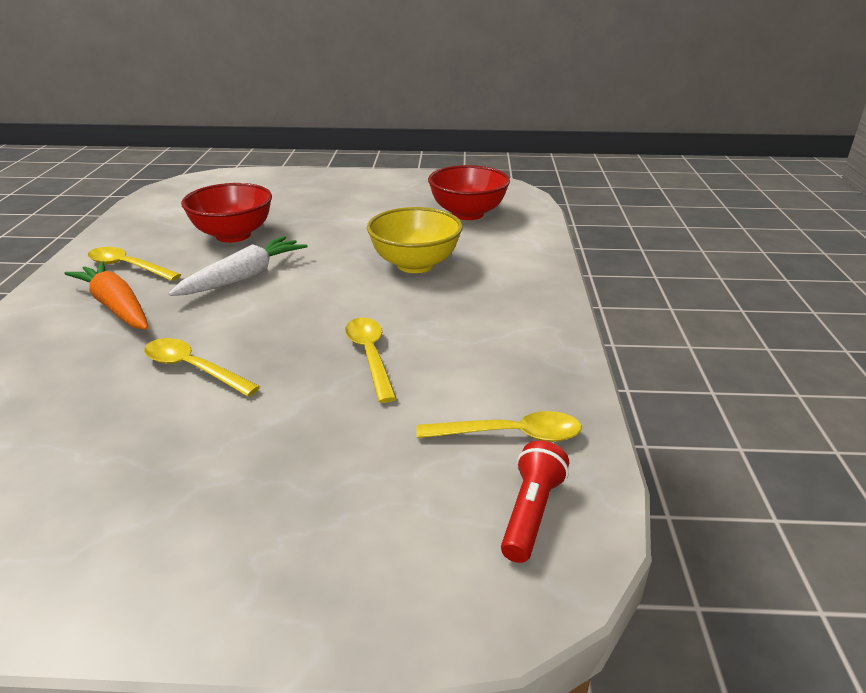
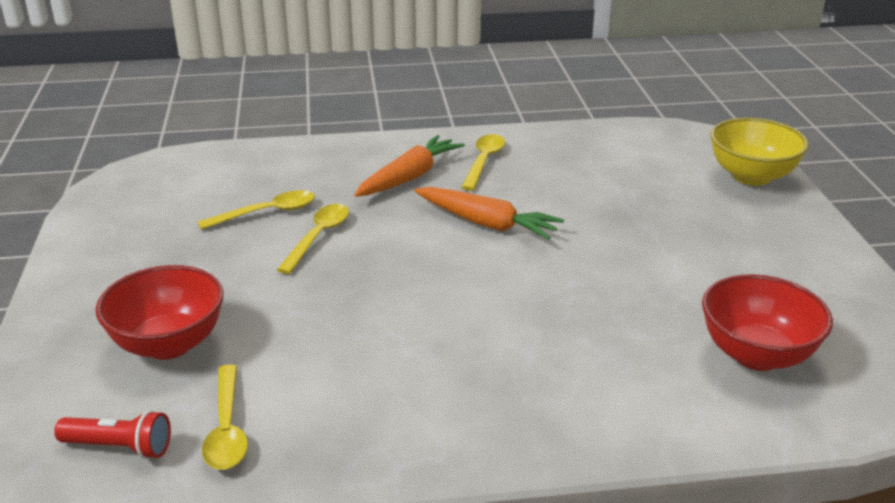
camera: 80 degrees right, 0 degrees up
(233, 235) = (580, 196): red bowl -> red bowl (168, 344)
(243, 277) = (486, 223): white carrot -> orange carrot
(370, 356) = (352, 325): yellow spoon -> yellow spoon (267, 213)
(415, 264) = (565, 327): yellow bowl -> yellow bowl (751, 176)

